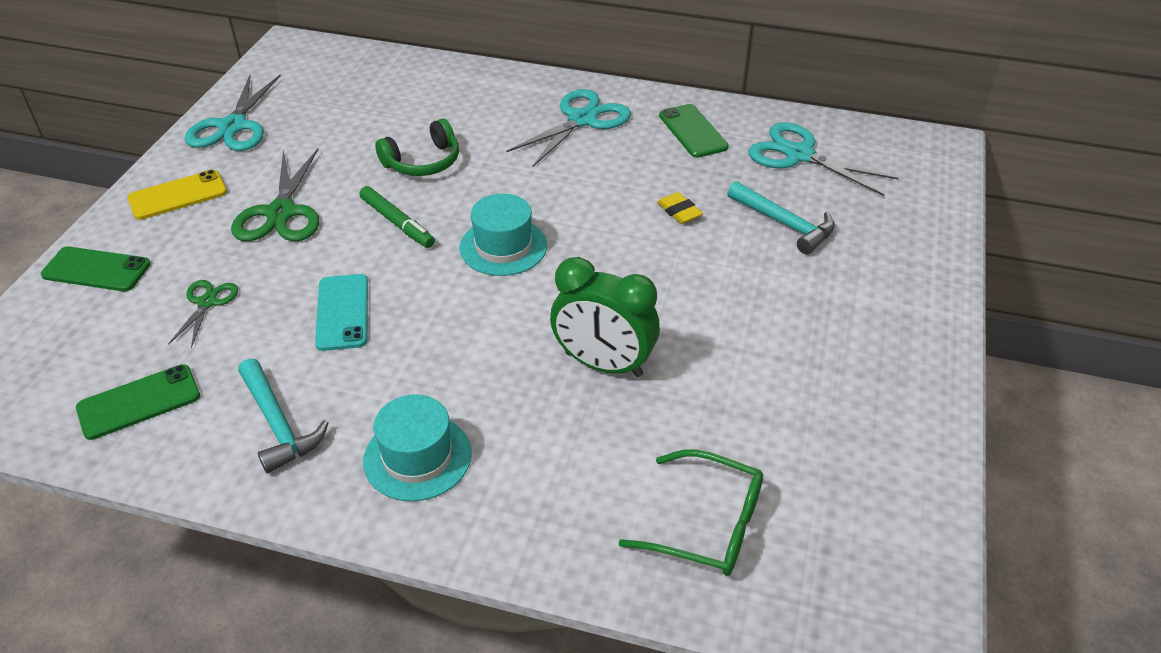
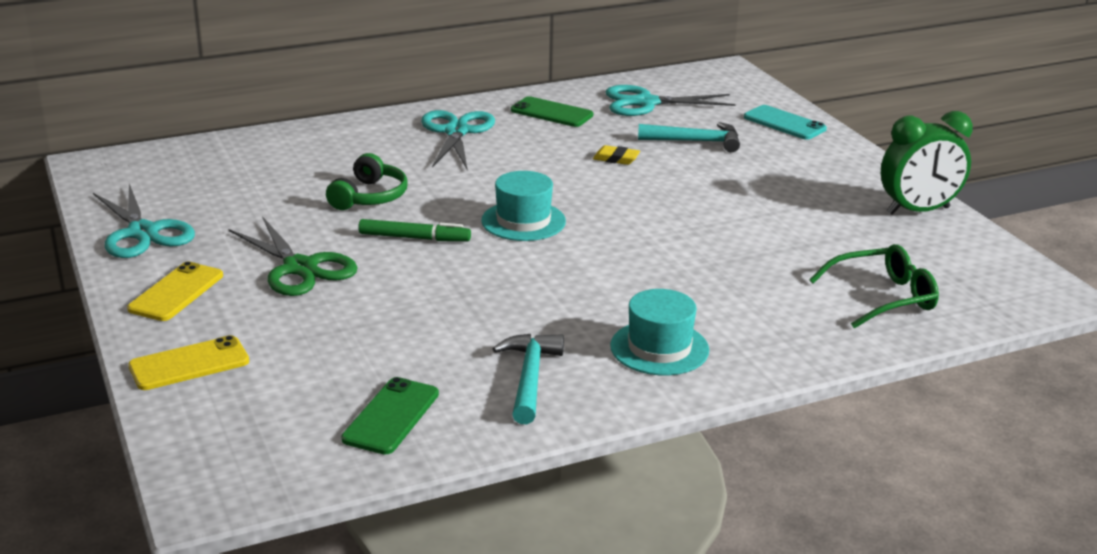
camera: 40 degrees left, 15 degrees down
(96, 269) = (189, 364): green phone -> yellow phone
(207, 302) = (338, 341): green scissors -> none
(278, 424) = (529, 377): turquoise hammer -> turquoise hammer turned 105 degrees counterclockwise
(343, 312) = (465, 301): turquoise phone -> turquoise phone (784, 123)
(603, 364) = (700, 253): green clock -> green clock (918, 211)

